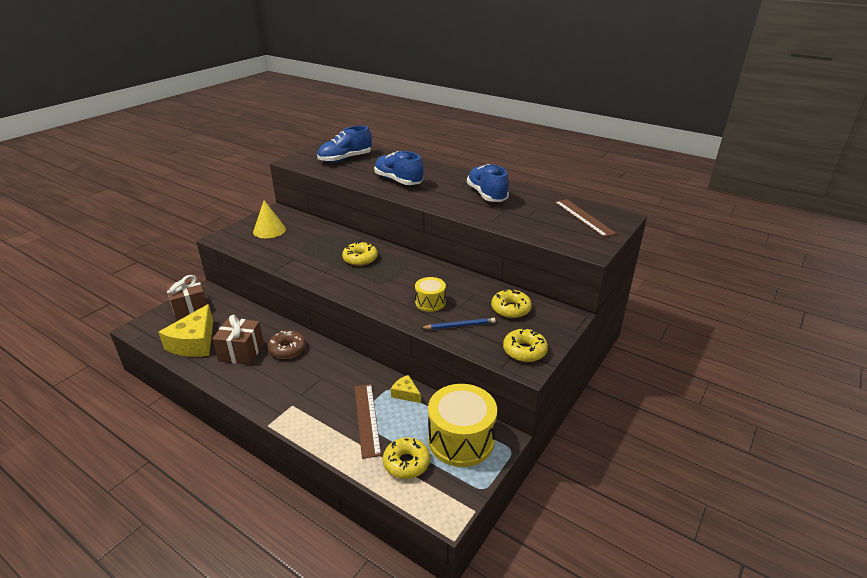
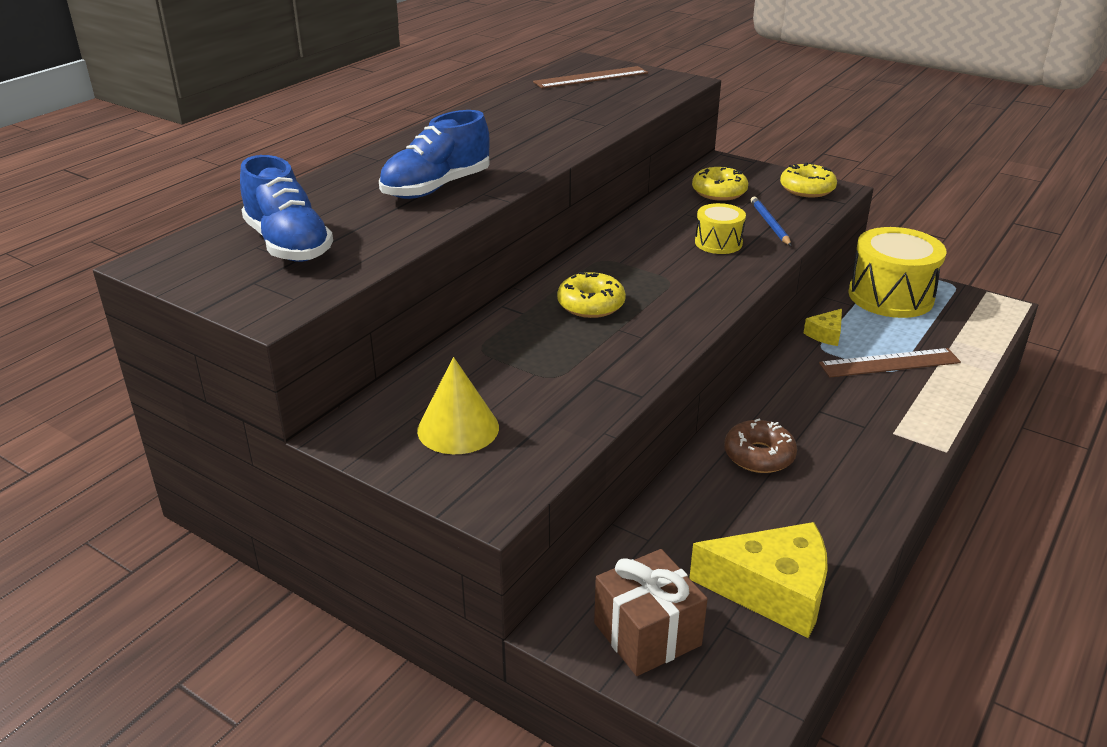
camera: 90 degrees left, 0 degrees up
(241, 352) = (783, 513): brown gift -> none
(406, 463) = (948, 331): yellow donut -> none
(486, 195) = (511, 124): blue shoe -> none

